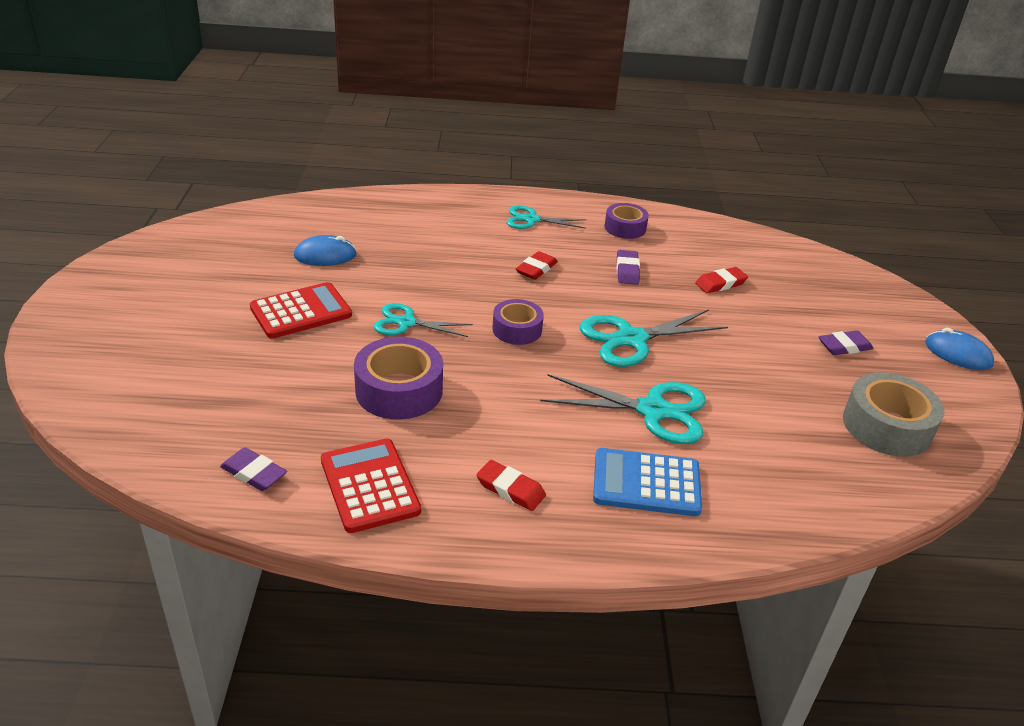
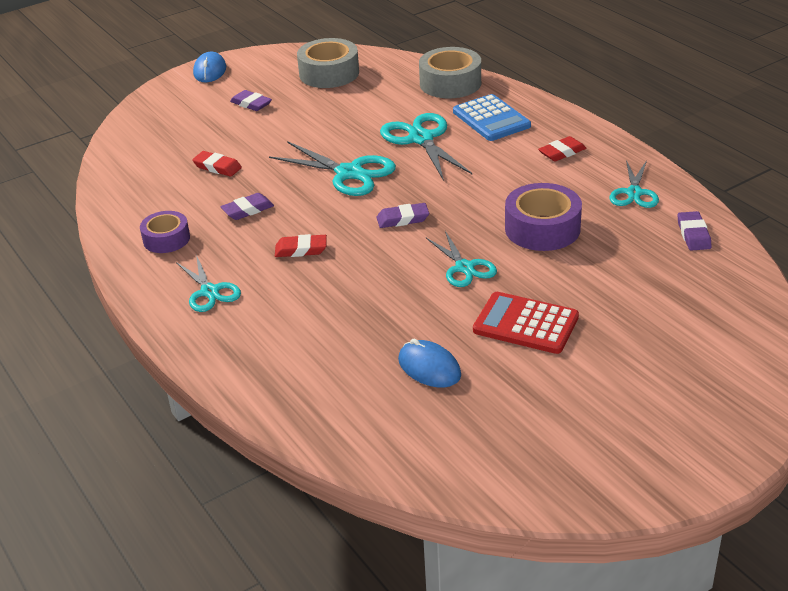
camera: 120 degrees left, 0 degrees up
(370, 486) = (634, 193): red calculator -> turquoise scissors
(510, 489) = (562, 152): red eraser -> red eraser turned 60 degrees clockwise
(517, 329) = (403, 219): purple tape -> purple eraser
(776, 505) = (450, 83): none -> grey tape

